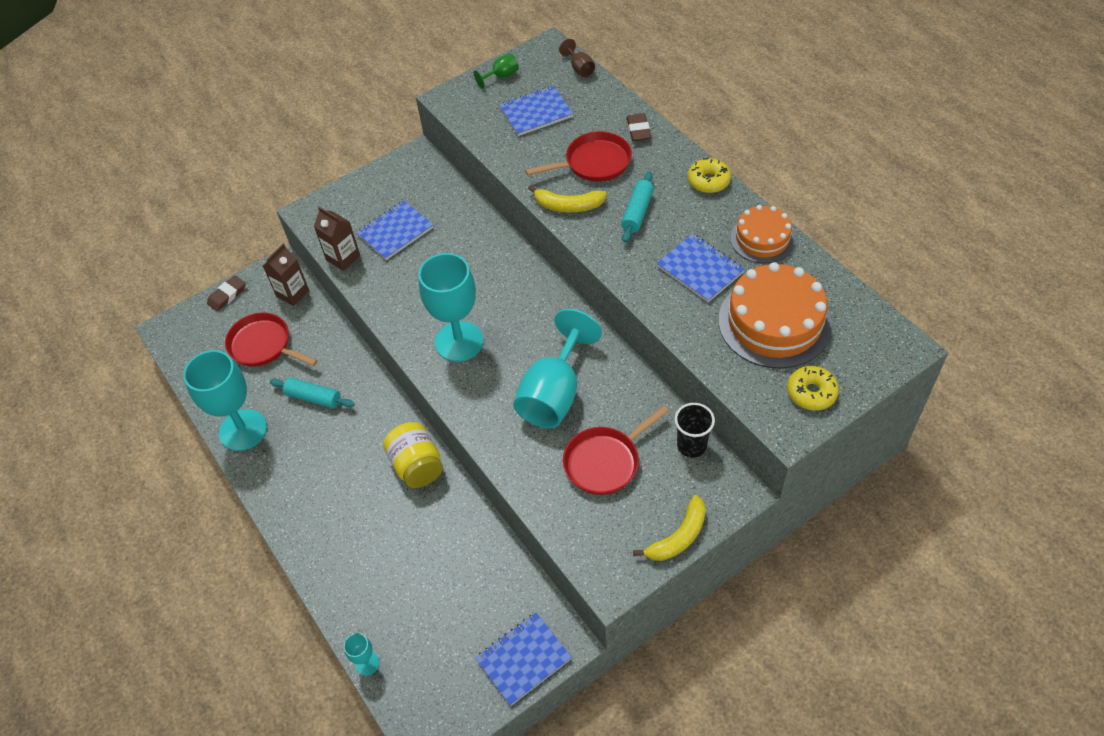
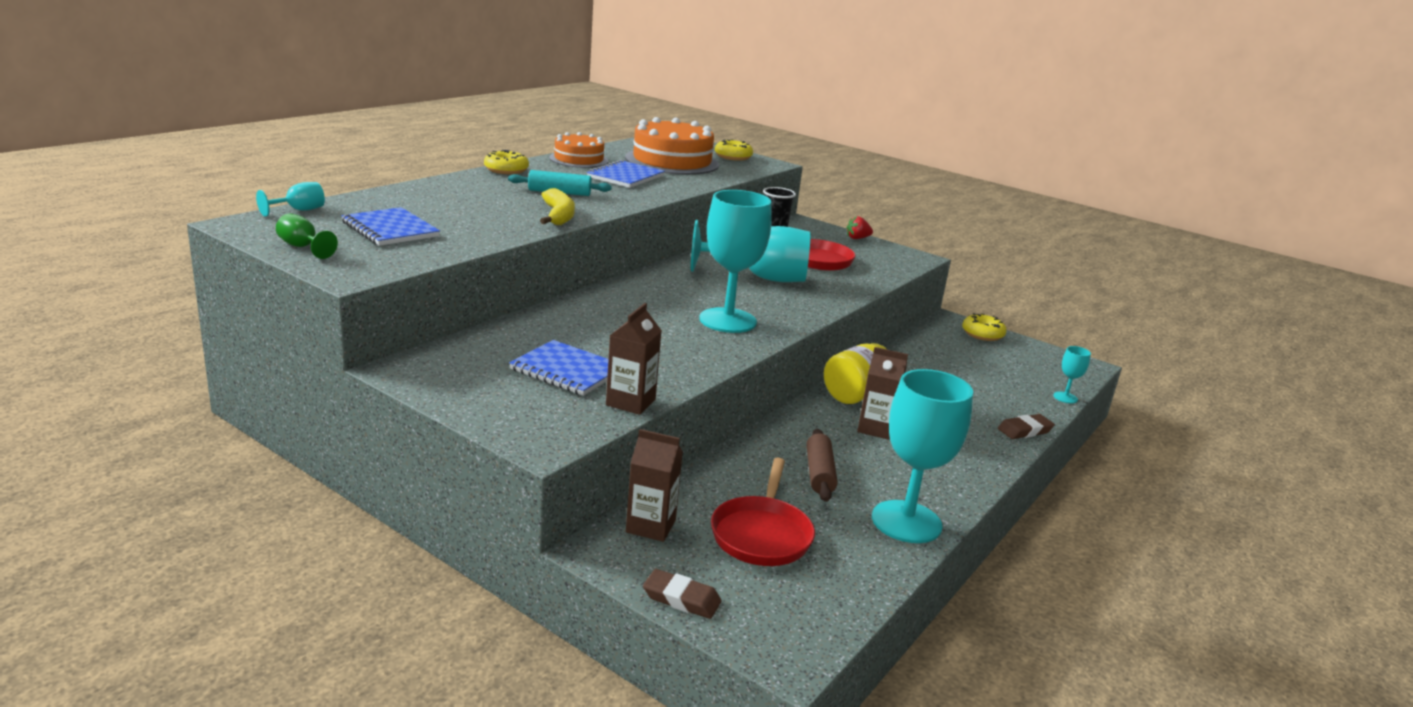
camera: 115 degrees left, 30 degrees down
(314, 398) = (819, 474): turquoise rolling pin -> brown rolling pin
(360, 459) = (875, 428): none -> brown carton
(523, 659) = (982, 334): blue notebook -> yellow donut
(580, 68) = (299, 210): brown goblet -> turquoise goblet
(594, 163) = (485, 206): red pan -> none
(638, 130) = (426, 189): brown eraser -> brown eraser (1024, 430)
(678, 537) = (857, 238): yellow banana -> red strawberry

